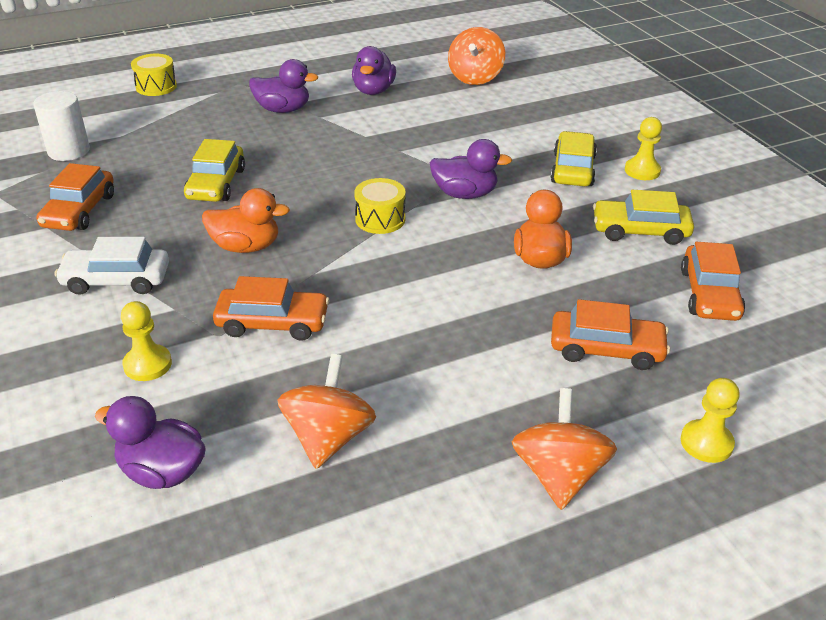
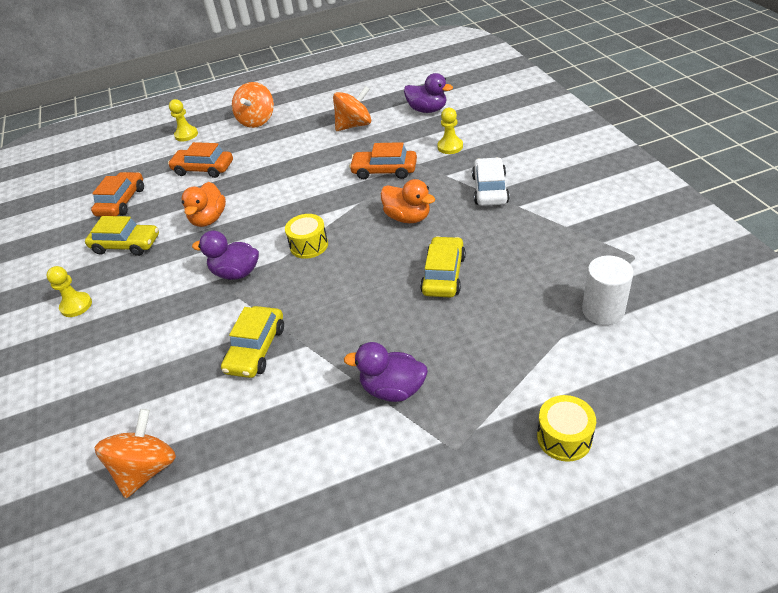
camera: 170 degrees left, 5 degrees up
(79, 211) = (548, 241): orange car -> none
(116, 280) = (490, 189): white car -> white car turned 90 degrees counterclockwise
(246, 247) = (408, 217): orange duck -> orange duck turned 150 degrees counterclockwise
(328, 437) = (354, 125): orange spinning top -> orange spinning top turned 135 degrees counterclockwise
(373, 91) = (283, 433): purple duck -> none
(573, 169) = (133, 305): yellow car -> yellow car (256, 349)

